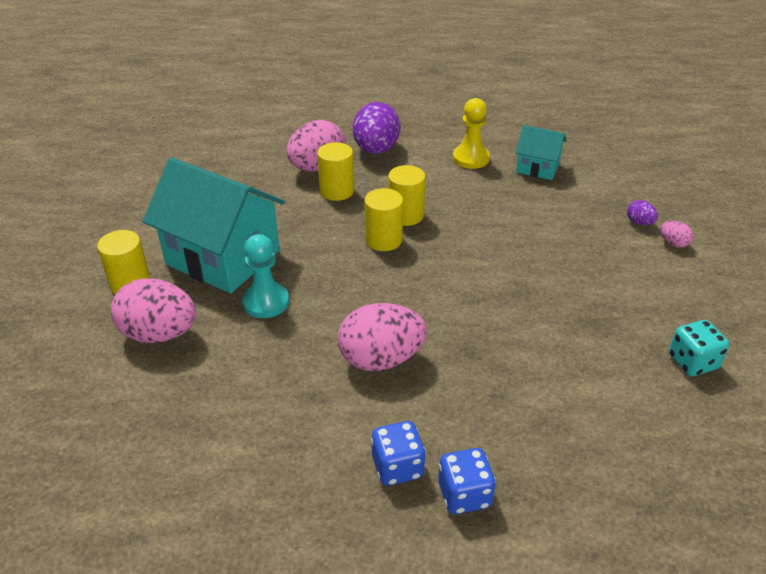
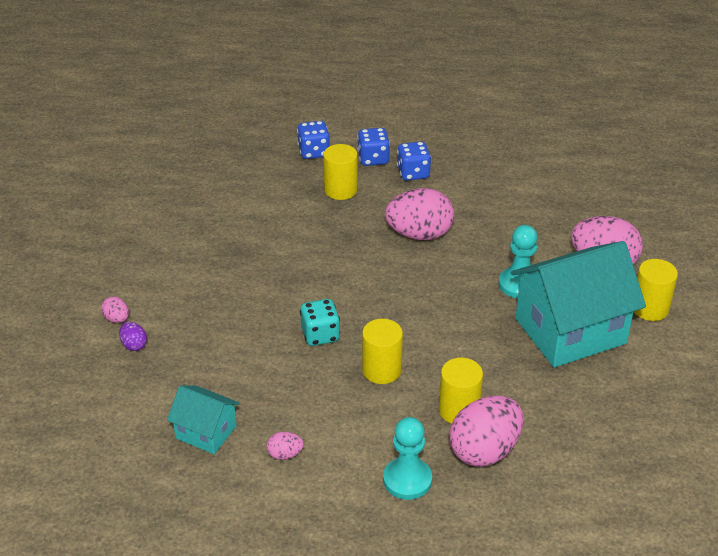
camera: 175 degrees left, 0 degrees up
(223, 257) = (570, 331): turquoise house -> turquoise house turned 60 degrees counterclockwise
(376, 149) = (407, 480): purple egg -> turquoise pawn
(383, 240) = (408, 341): yellow cylinder -> yellow cylinder (340, 190)
(470, 158) = (285, 454): yellow pawn -> pink egg
(563, 504) = (314, 152): none -> blue dice
(692, 362) = (178, 219): turquoise dice -> turquoise dice (320, 335)

